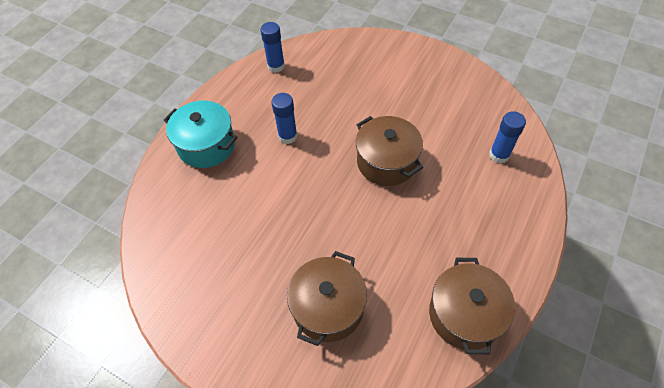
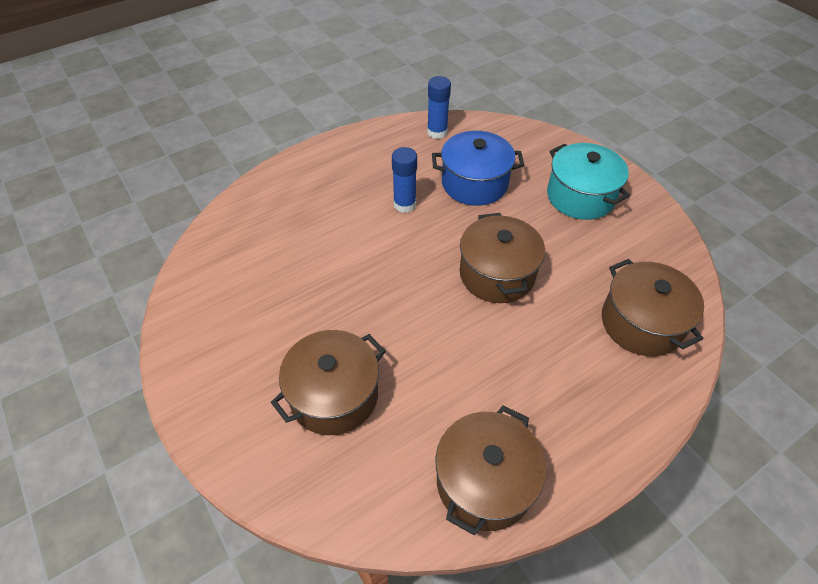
camera: 25 degrees right, 5 degrees down
(206, 145) = (317, 181): turquoise pot -> turquoise pot (580, 196)
(329, 97) = (474, 183): none -> blue pot
(499, 155) = (641, 323): blue glue stick -> brown pot

